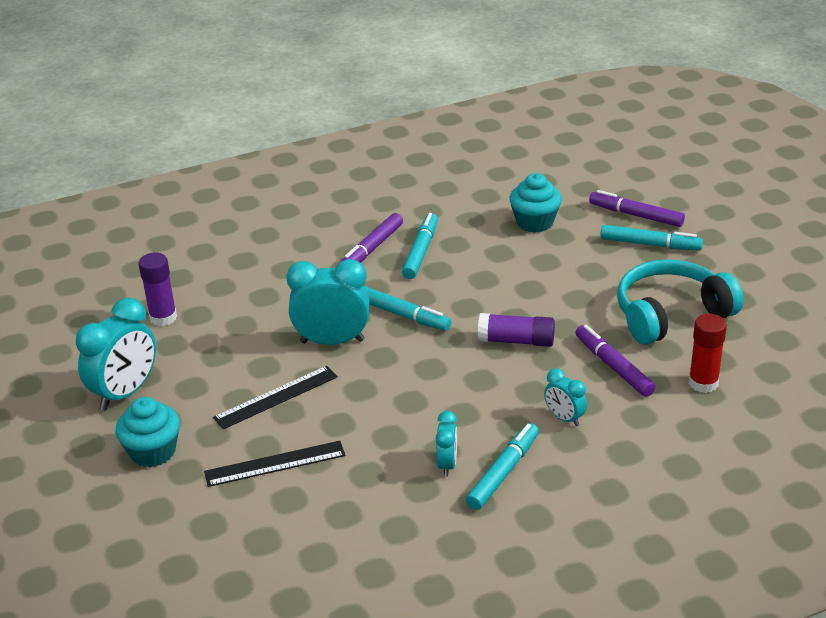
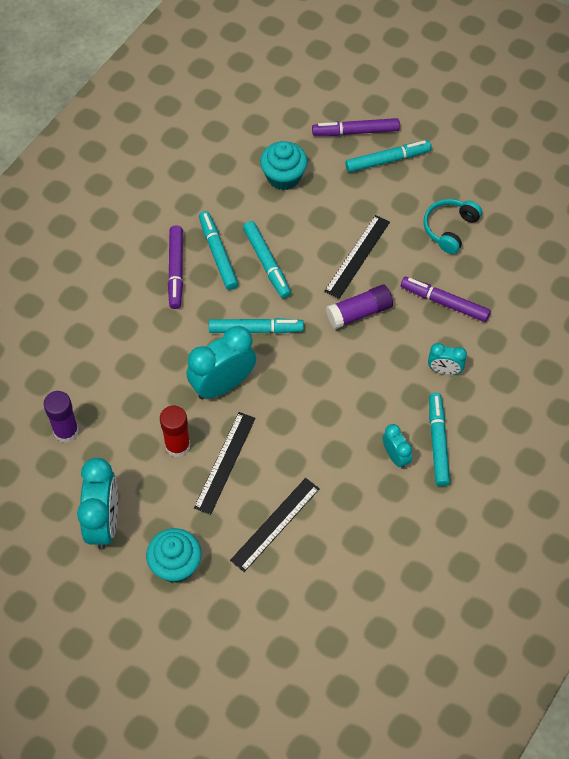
camera: 35 degrees left, 25 degrees up
(460, 274) = (267, 263): none -> turquoise marker
(554, 300) = (357, 256): none -> black ruler
(670, 314) = (449, 228): turquoise headphones -> turquoise headphones, size x0.60
(703, 383) = (514, 286): red glue stick -> red glue stick (177, 445)

